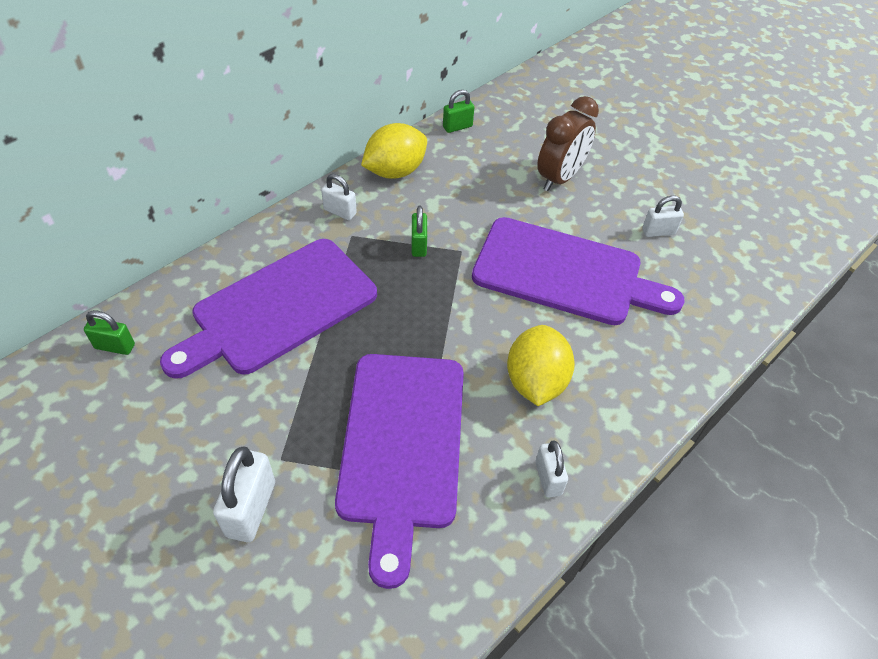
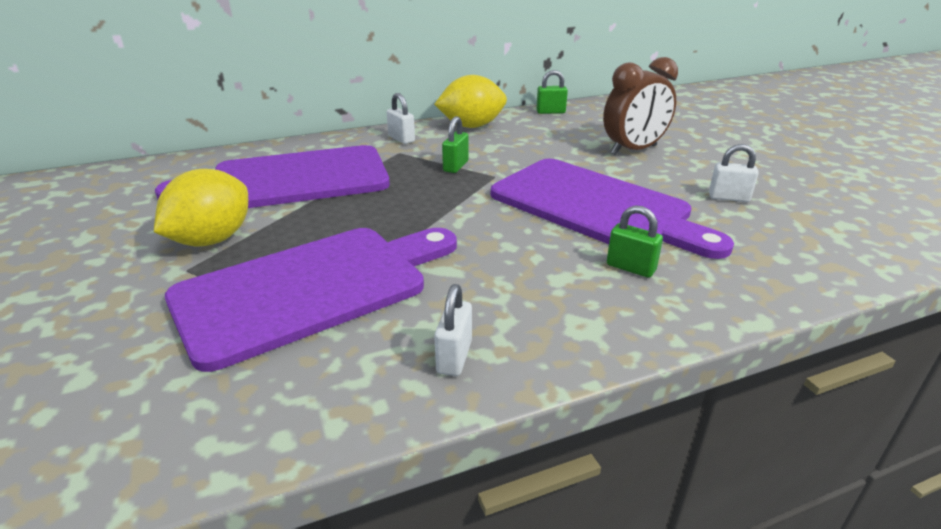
camera: 25 degrees right, 20 degrees down
(115, 346) = (139, 176): green padlock -> green padlock (630, 268)
(251, 509) = (118, 296): white padlock -> none
(402, 446) = (311, 289): purple cutting board -> purple cutting board turned 150 degrees counterclockwise
(535, 382) = (502, 275): yellow lemon -> yellow lemon (212, 240)

